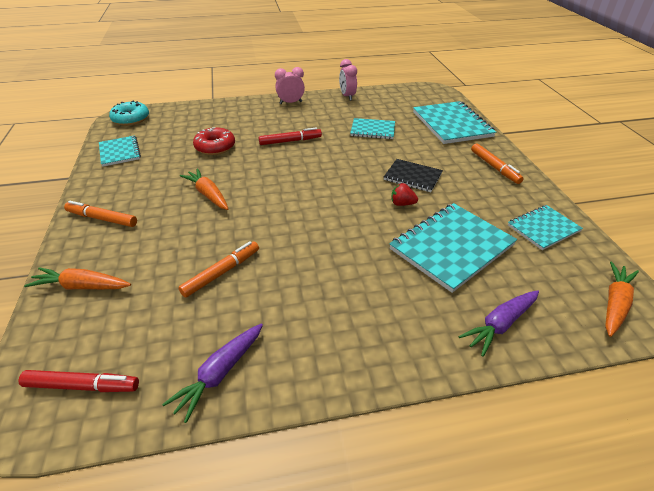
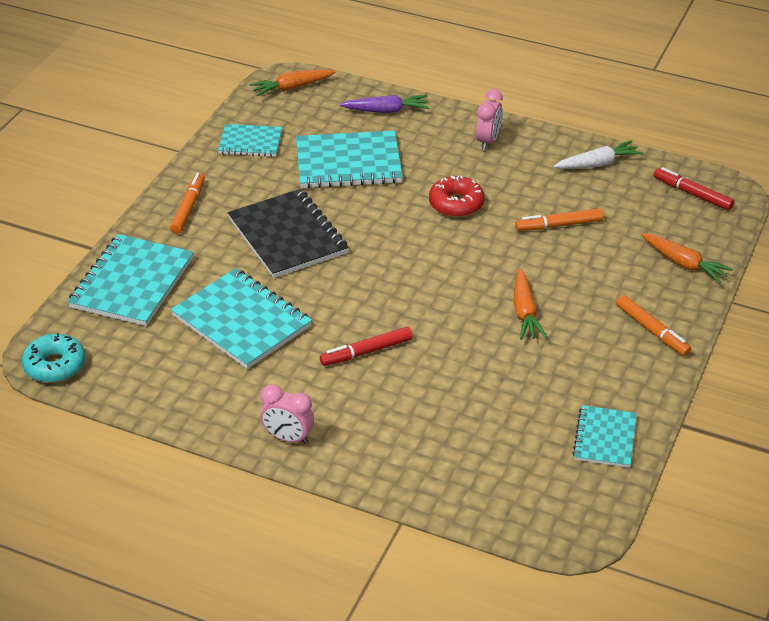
camera: 145 degrees left, 0 degrees up
(131, 119) = (564, 519): turquoise donut -> turquoise donut (55, 365)
(215, 147) = (471, 387): red donut -> red donut (456, 204)
(220, 373) = (597, 164): purple carrot -> white carrot
(290, 141) = (366, 352): red marker -> red marker turned 45 degrees counterclockwise
(347, 96) = (187, 410): pink clock -> pink clock (488, 141)
(372, 130) = (241, 321): turquoise notebook -> turquoise notebook, size x1.70
(402, 204) = (338, 214): red strawberry -> none
(412, 177) = (288, 236): black notebook -> black notebook, size x1.70

